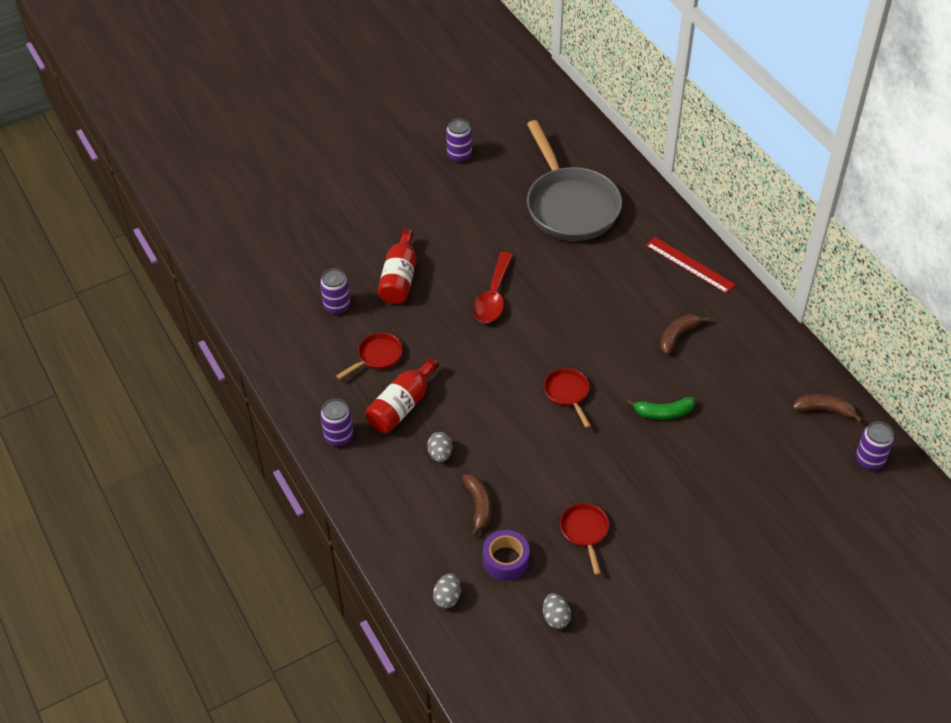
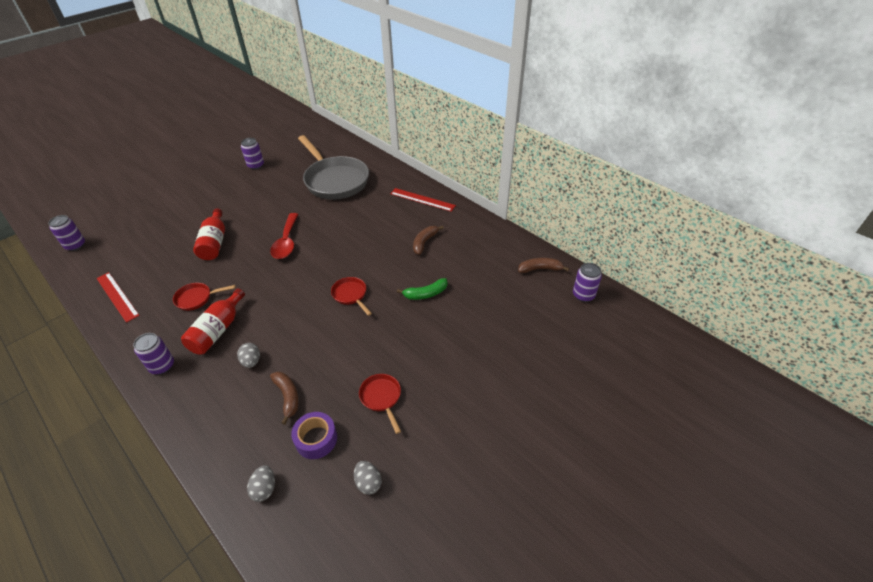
camera: 15 degrees left, 5 degrees down
(281, 332) = (117, 296): none -> red ruler
(337, 306) = (165, 270): purple can -> purple can (75, 245)
(377, 356) = (197, 298): red pan -> red pan turned 135 degrees counterclockwise

